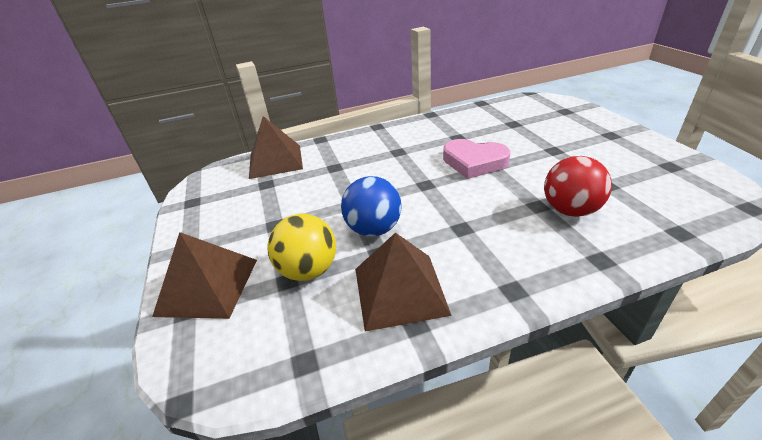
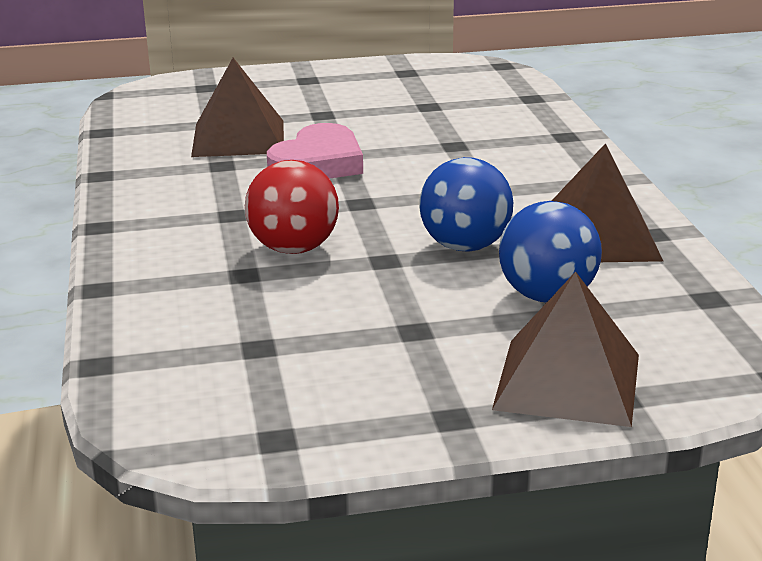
camera: 85 degrees left, 10 degrees down
(275, 161) = (161, 339): brown pyramid -> brown pyramid (238, 138)
(308, 270) = (547, 296): yellow ball -> blue ball
(570, 210) = (473, 131): red ball -> red ball (294, 249)

